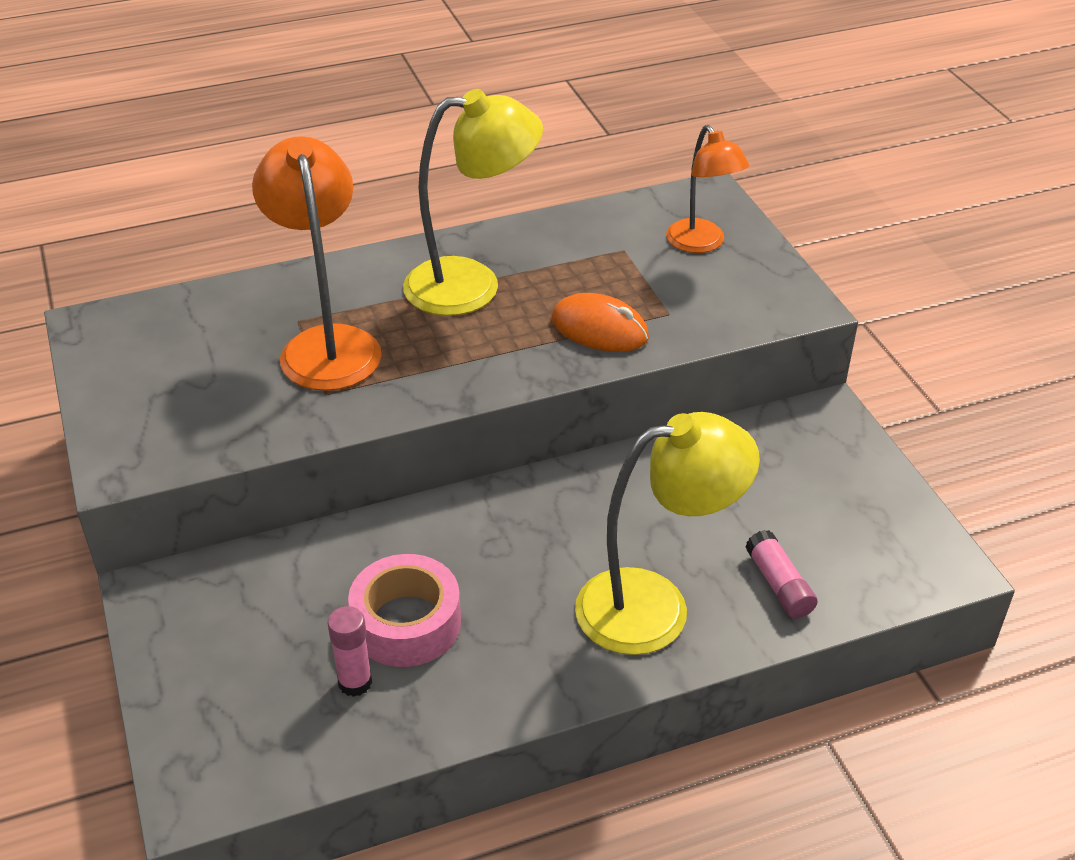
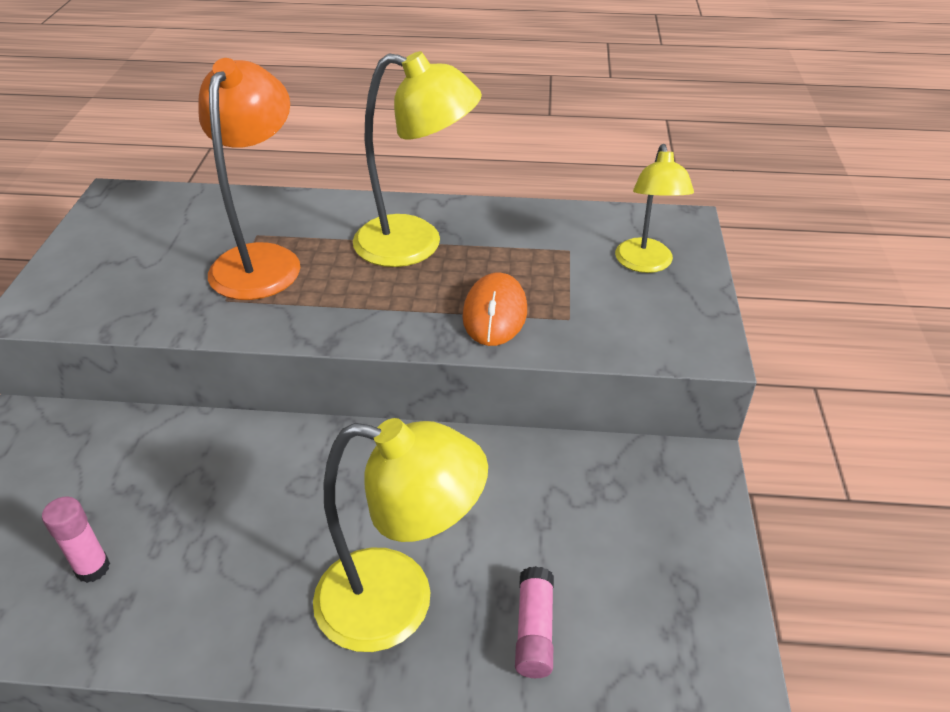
camera: 25 degrees right, 0 degrees up
(406, 623) = (176, 528): pink tape -> none
(599, 329) = (495, 313): orange mouse -> orange mouse turned 45 degrees clockwise
(701, 244) = (645, 264): orange lamp -> yellow lamp

